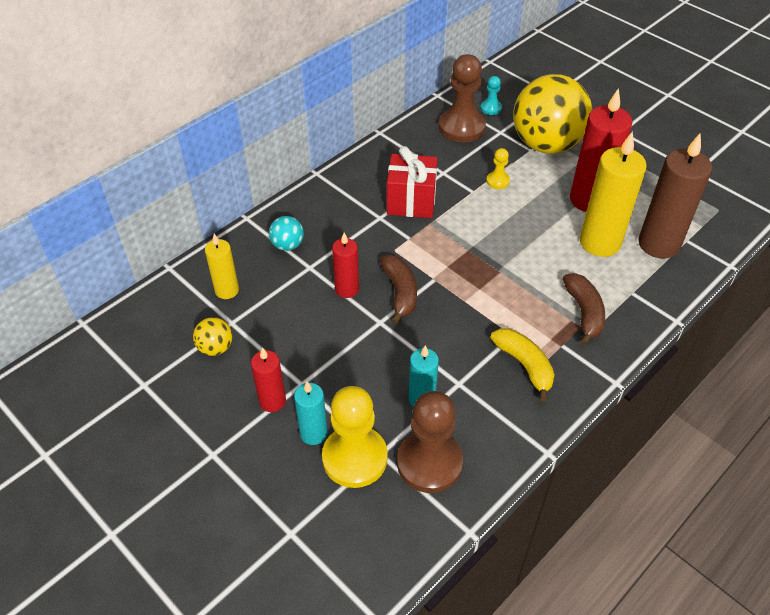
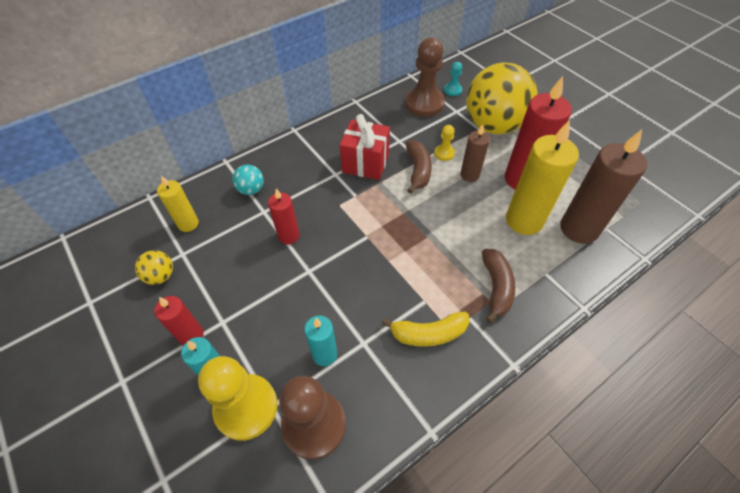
camera: 10 degrees right, 5 degrees up
(400, 292) = (333, 245): brown banana -> brown banana (418, 170)
(524, 365) = (429, 333): yellow banana -> yellow banana turned 105 degrees clockwise
(531, 201) = (469, 175): none -> brown candle

